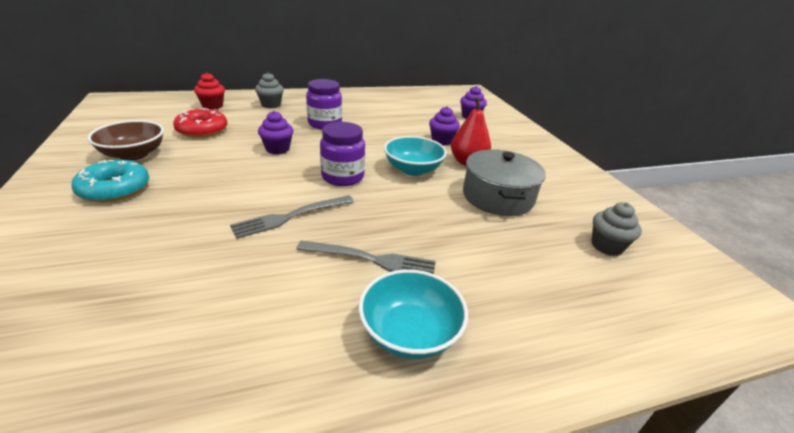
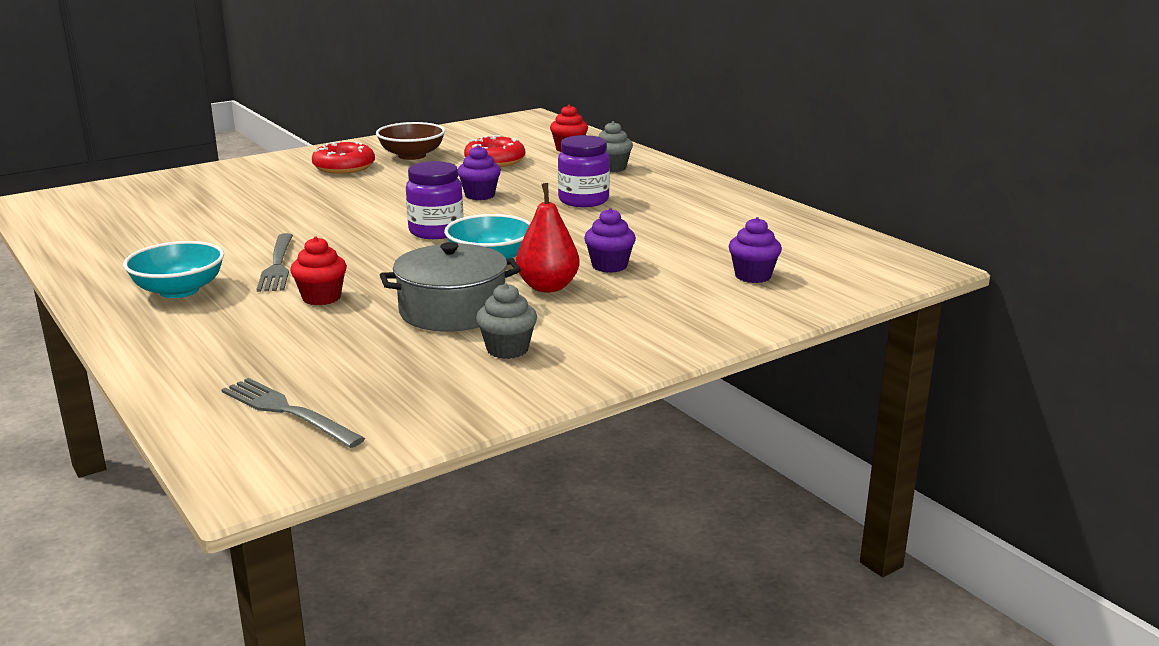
camera: 75 degrees right, 10 degrees down
(115, 189) = (344, 167): turquoise donut -> red donut
(289, 217) = (334, 226): grey fork -> grey fork (286, 411)
(459, 245) = (321, 298): none -> red cupcake
(606, 246) = (362, 378): grey cupcake -> grey cupcake (507, 349)

